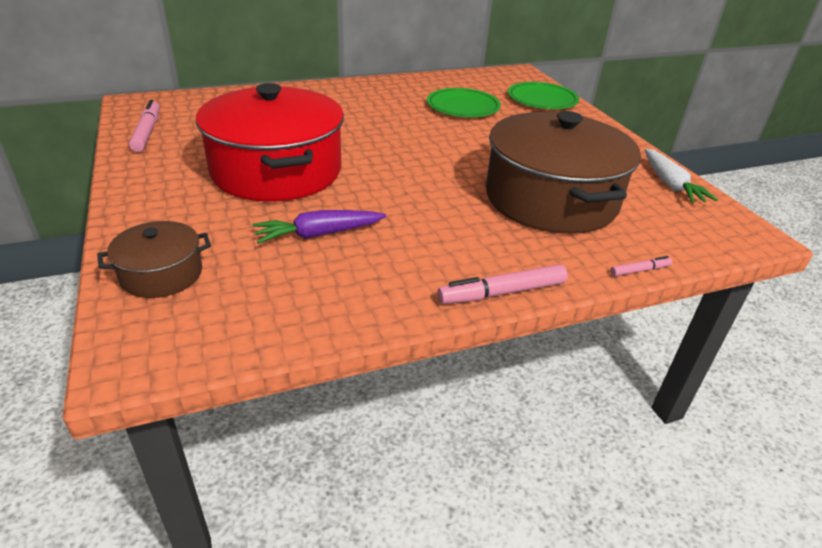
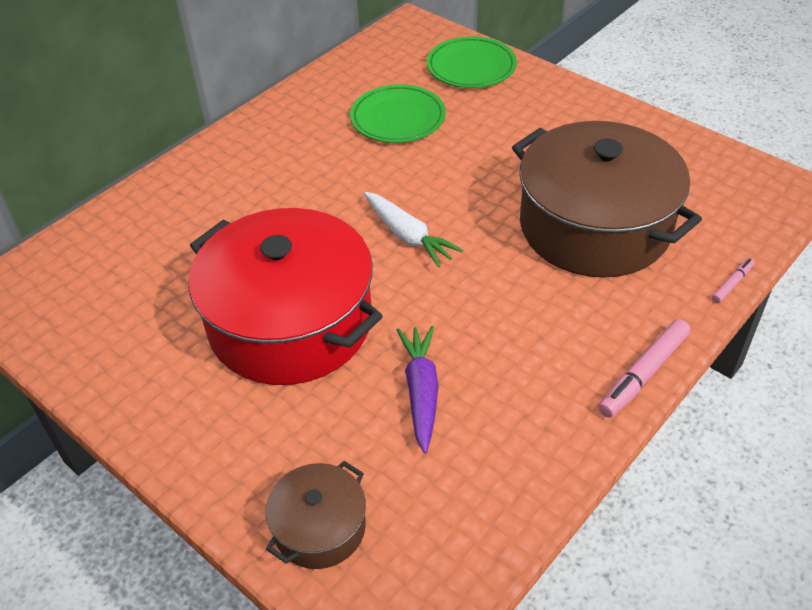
camera: 25 degrees left, 10 degrees up
(147, 132) = (71, 336): pink marker -> none
(318, 234) = (421, 391): purple carrot -> purple carrot turned 135 degrees clockwise
(670, 184) = (683, 150): white carrot -> white carrot (408, 236)

